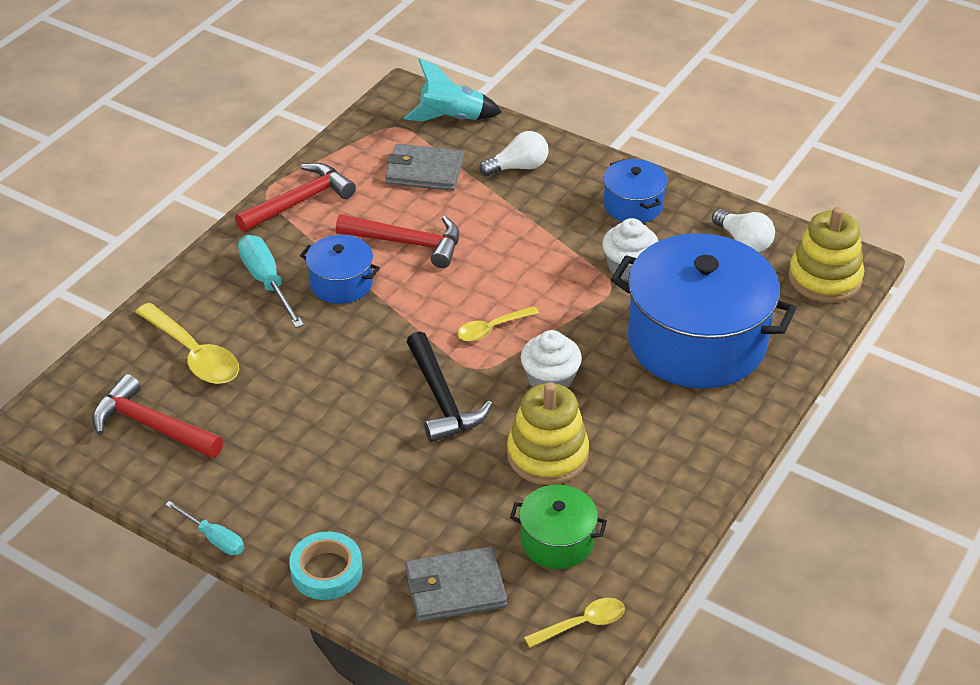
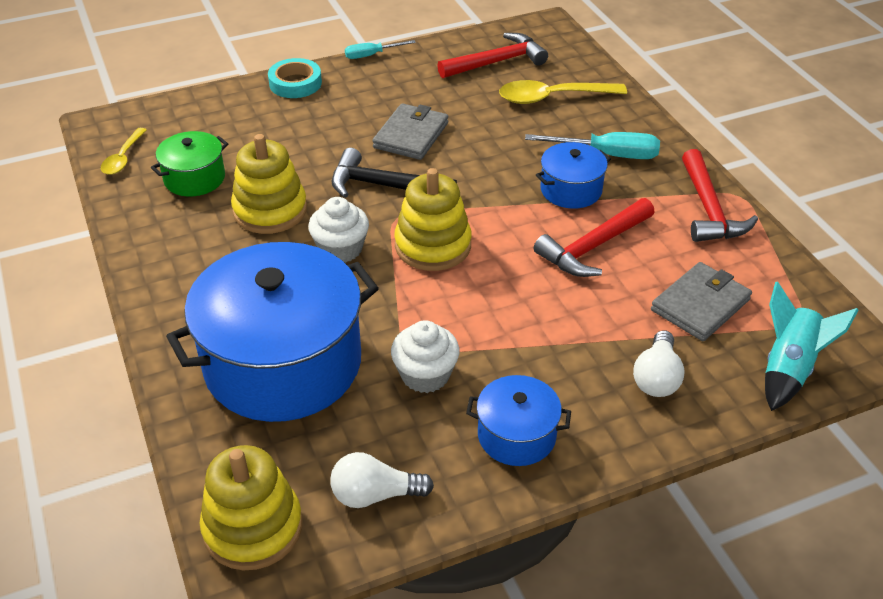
camera: 125 degrees right, 0 degrees up
(455, 588) = (217, 122): grey wallet -> grey wallet (411, 135)
(492, 329) = (433, 245): yellow spoon -> yellow stacking toy

